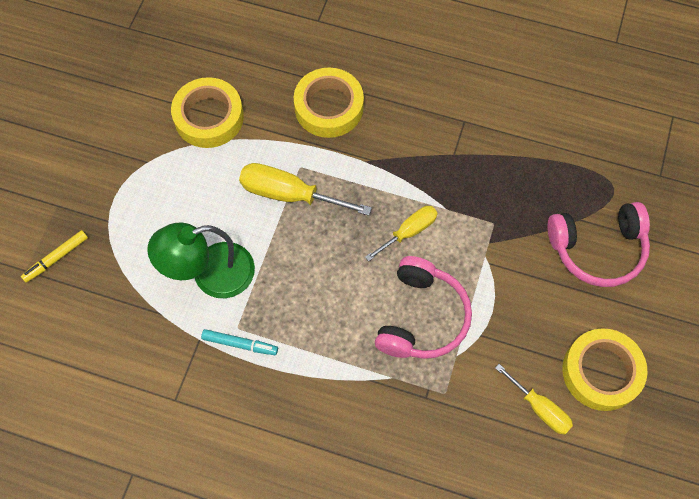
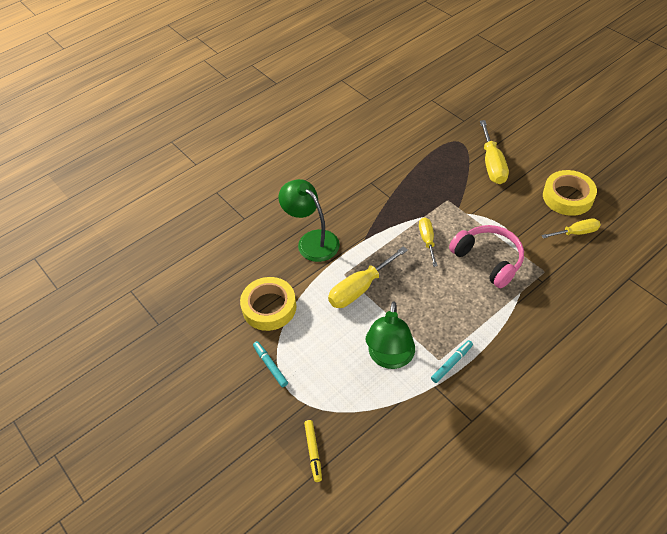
camera: 55 degrees left, 15 degrees down
(135, 161) = (270, 366): none -> turquoise marker
(329, 107) = (312, 240): yellow tape -> green lamp
(597, 249) = (492, 164): pink headphones -> yellow screwdriver

